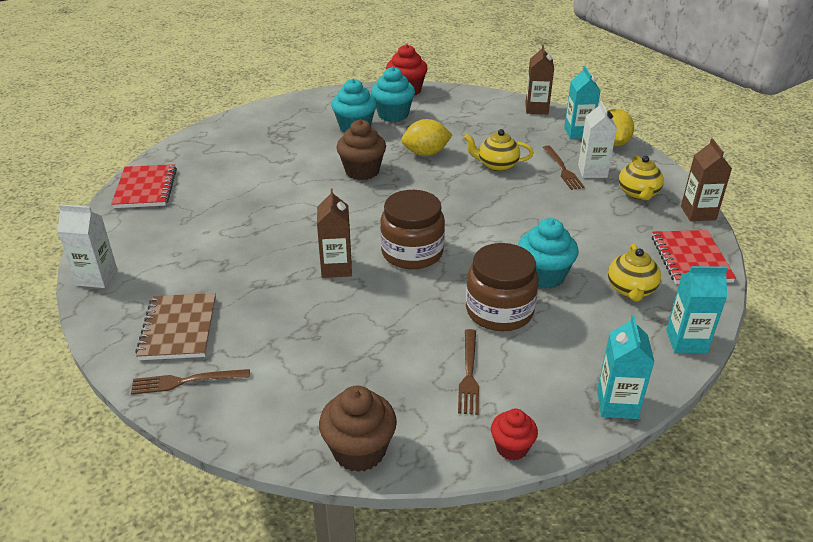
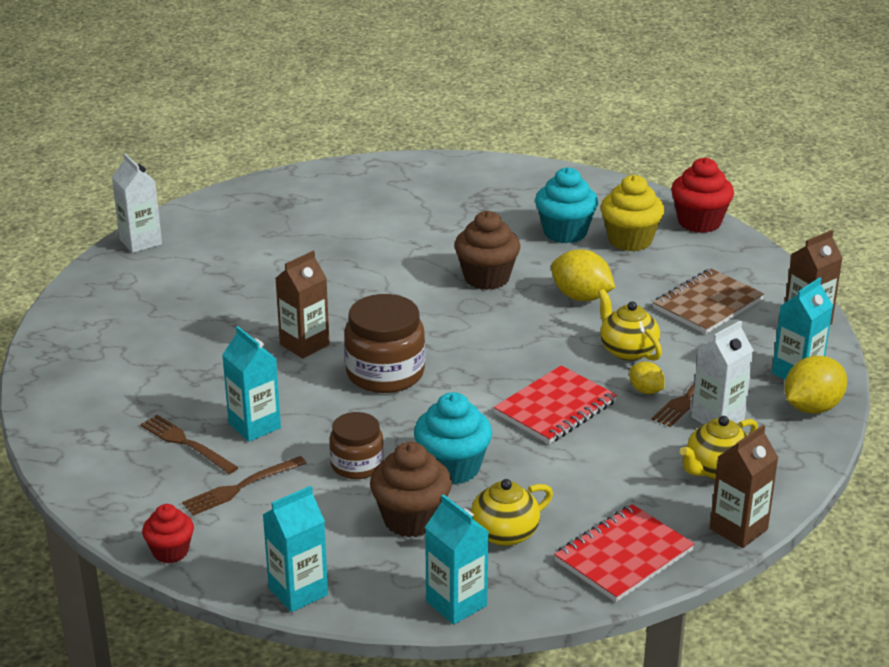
camera: 50 degrees right, 5 degrees down
(145, 188) = (289, 189): red notebook -> red notebook (555, 408)
(178, 328) = (125, 314): brown notebook -> brown notebook (707, 304)
(186, 381) = (70, 352): brown fork -> brown fork (186, 443)
(359, 451) = (82, 473): brown cupcake -> brown cupcake (411, 519)
(393, 115) = (630, 240): turquoise cupcake -> yellow cupcake
(403, 334) = (254, 426): none -> turquoise carton
(499, 311) = (357, 465): brown jar -> brown jar, size x0.62
(542, 178) = (646, 390): none -> yellow lemon

